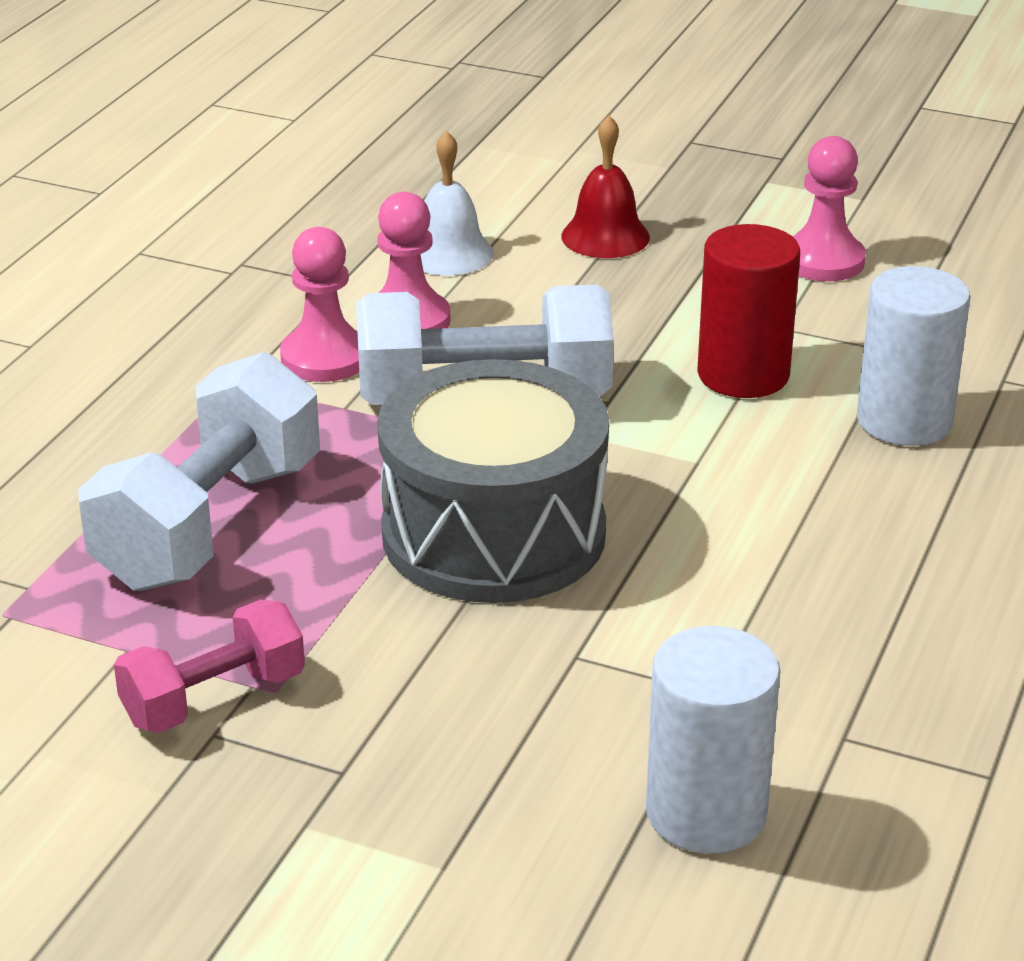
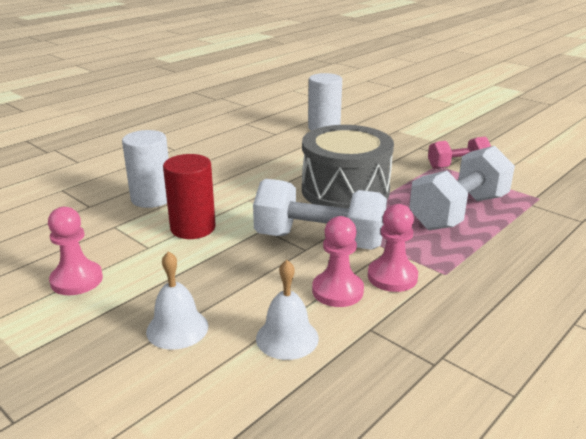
camera: 160 degrees left, 5 degrees down
(605, 236) = (177, 328): red bell -> white bell

